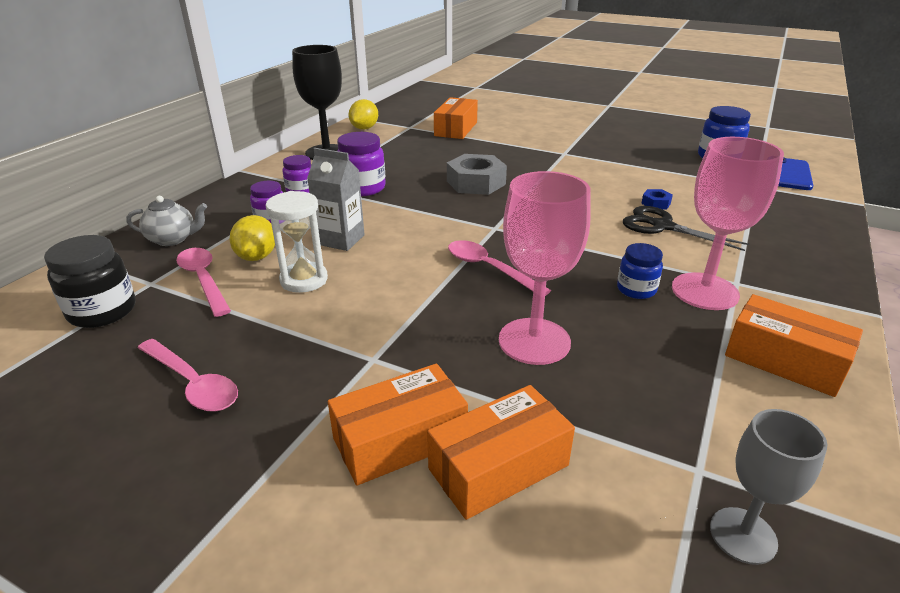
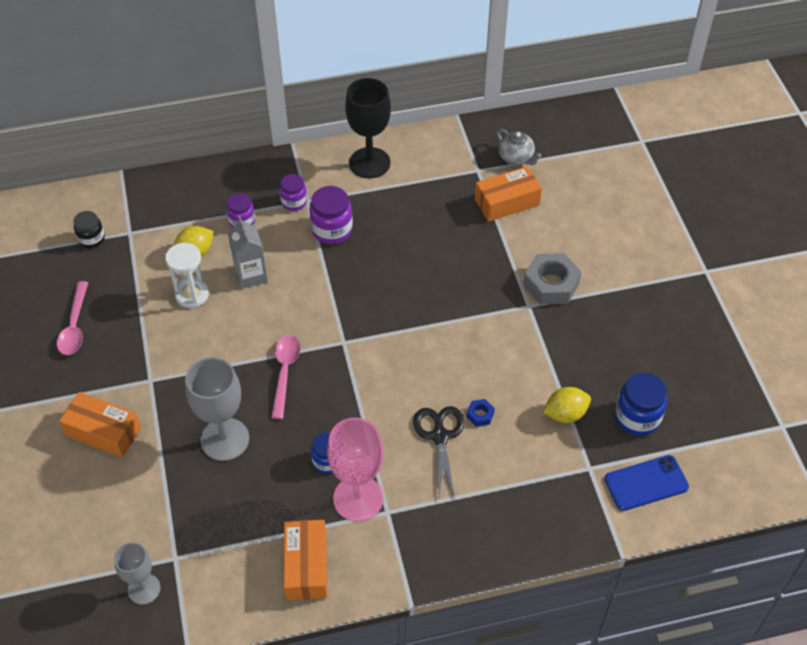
camera: 50 degrees right, 20 degrees up
(102, 311) = (91, 239): black jar -> black jar, size x0.64
(173, 239) = (177, 198): grey teapot -> grey teapot (516, 158)
(204, 280) = (152, 251): pink spoon -> none
(364, 128) = (442, 145): yellow lemon -> yellow lemon (565, 414)
(476, 183) = (407, 286): grey nut -> grey nut (551, 284)
(498, 467) = (116, 479): orange box -> none
(534, 341) = (225, 439): pink goblet -> grey goblet

